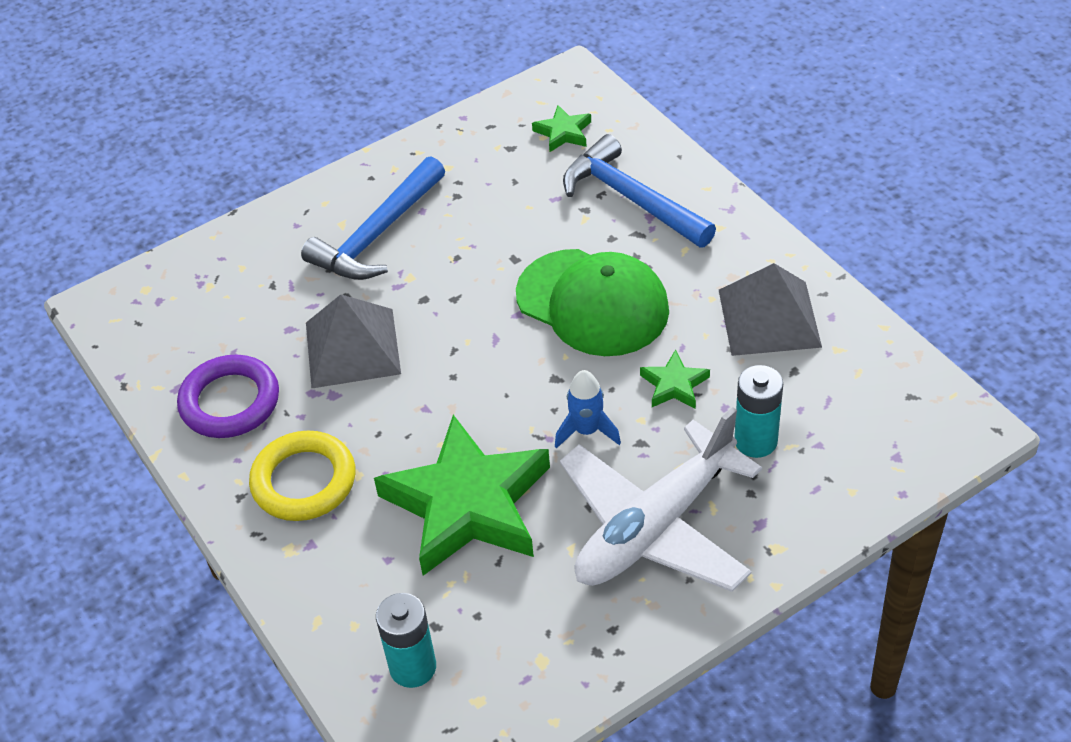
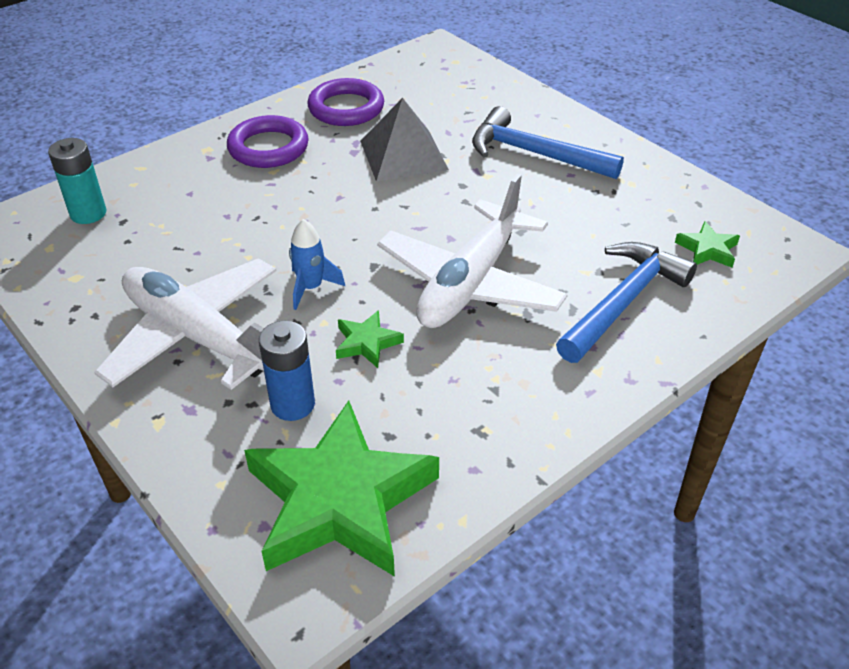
camera: 80 degrees right, 5 degrees down
(304, 481) = (268, 148): yellow ring -> purple ring
(468, 504) = (236, 227): green star -> green star (339, 500)
(592, 303) = (470, 283): green cap -> white plane
(755, 441) = (292, 404): turquoise battery -> blue battery
(769, 318) = (465, 414): grey pyramid -> none

